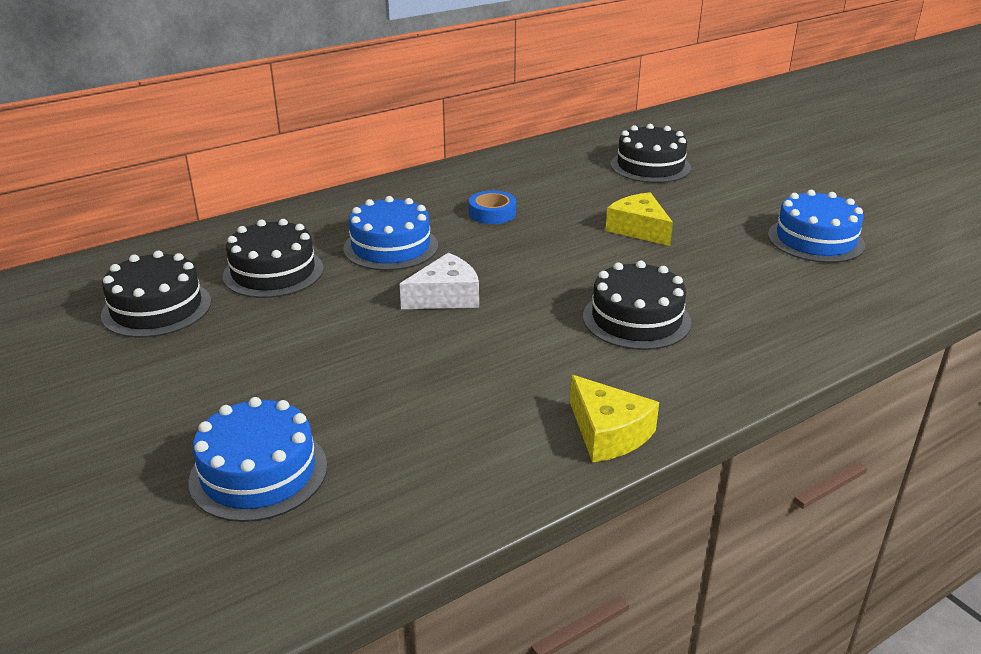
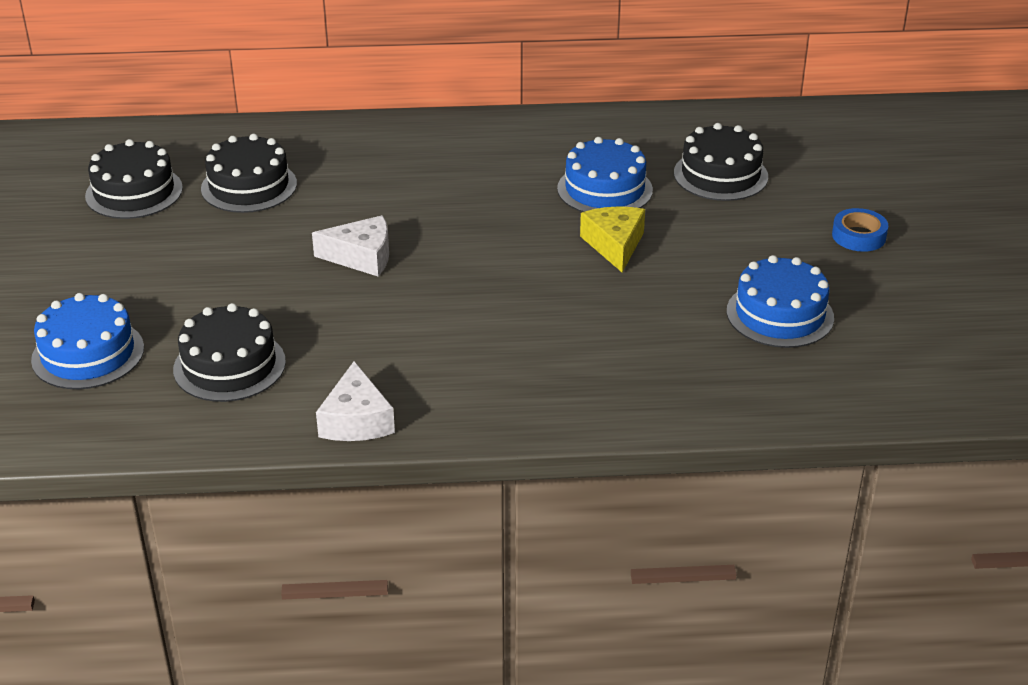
camera: 30 degrees right, 5 degrees up
(391, 247) = (367, 191): blue cake -> blue cake (605, 189)
(492, 213) = (495, 183): blue tape -> blue tape (858, 236)
(608, 433) = (356, 420): yellow cheese -> white cheese
(636, 319) = (497, 334): black cake -> black cake (229, 365)

